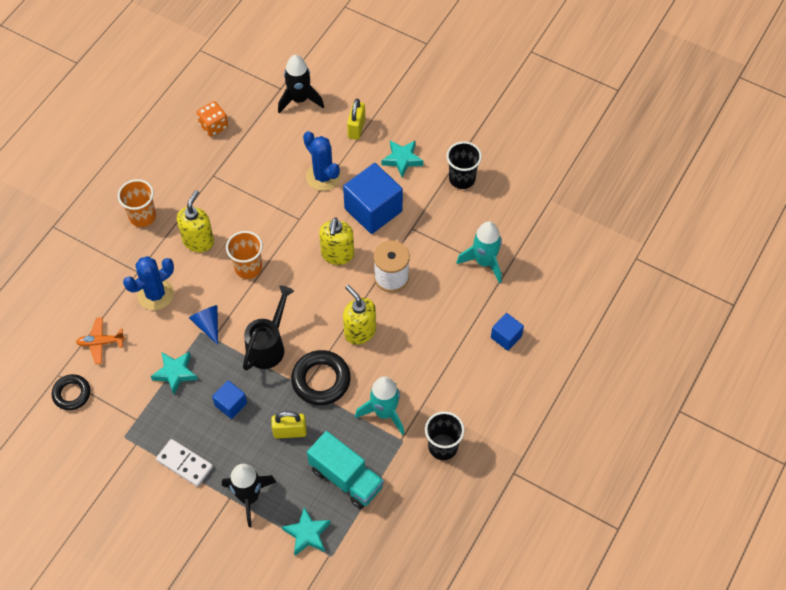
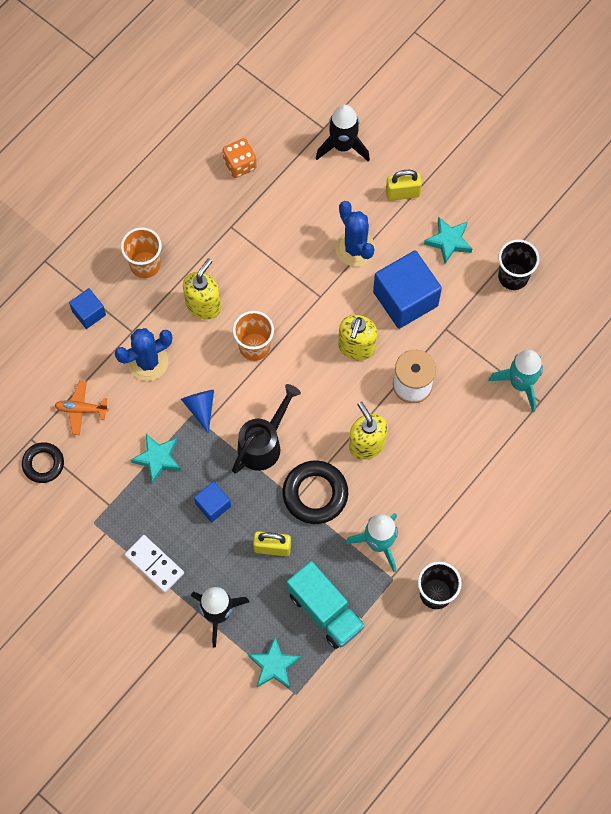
camera: 10 degrees right, 10 degrees up
(356, 128) = (402, 193): yellow padlock -> yellow padlock turned 60 degrees clockwise
(506, 337) = (528, 477): blue cube -> blue cube (89, 313)

